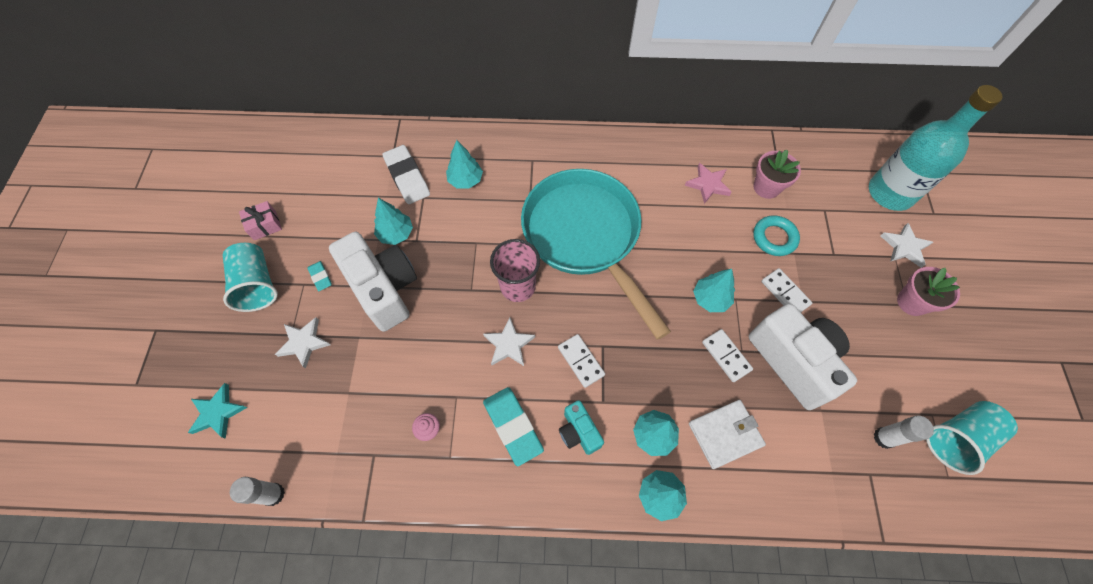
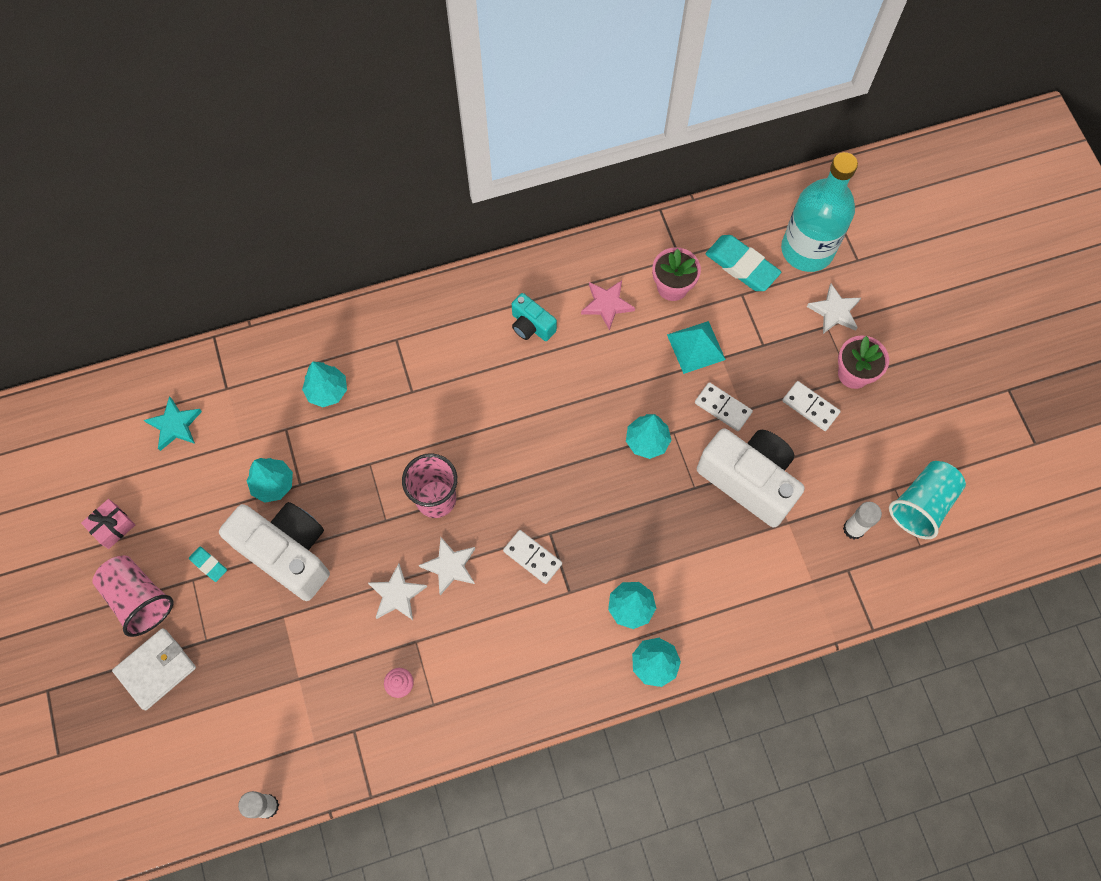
camera: 20 degrees left, 5 degrees up
(218, 412) = (166, 750): turquoise star -> turquoise star (175, 425)
(257, 285) = (139, 599): turquoise cup -> pink cup
(304, 343) = (225, 644): white star -> white star (397, 595)
(407, 177) = (256, 410): white eraser -> none
(513, 426) = (486, 650): turquoise eraser -> turquoise eraser (742, 266)
(579, 432) = (555, 631): turquoise camera -> turquoise camera (531, 326)
(585, 236) = (489, 414): turquoise pan -> none
(725, 434) = (700, 581): white wallet -> white wallet (156, 669)
(726, 356) = (680, 499): white domino -> white domino (810, 407)
(774, 238) = (696, 347): turquoise ring -> turquoise pyramid

